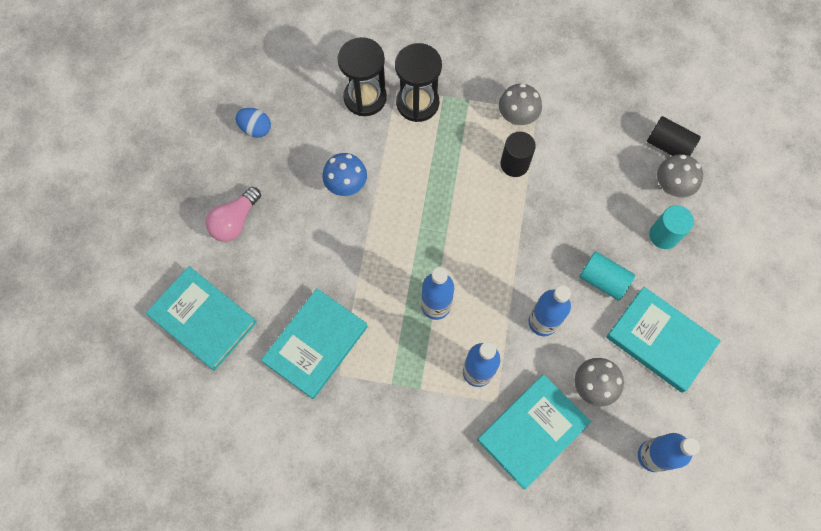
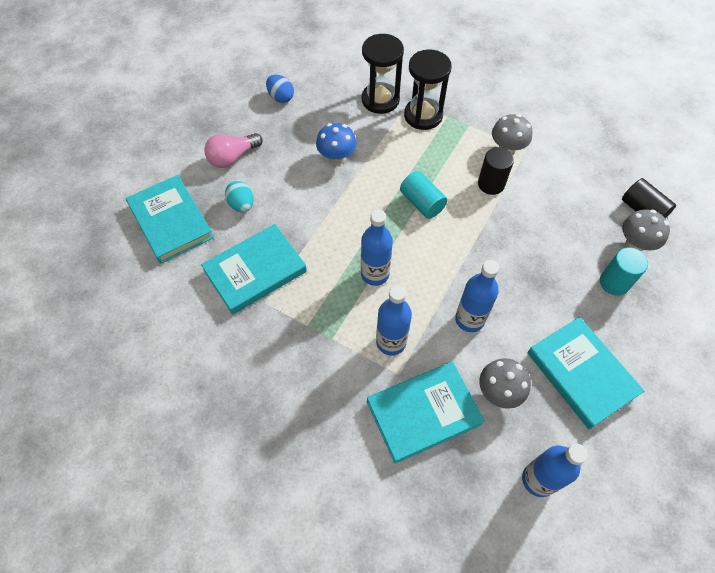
camera: 20 degrees right, 10 degrees down
(269, 274) = (242, 205): none -> turquoise egg
(603, 280) = (541, 302): turquoise cylinder -> turquoise cylinder (422, 203)

